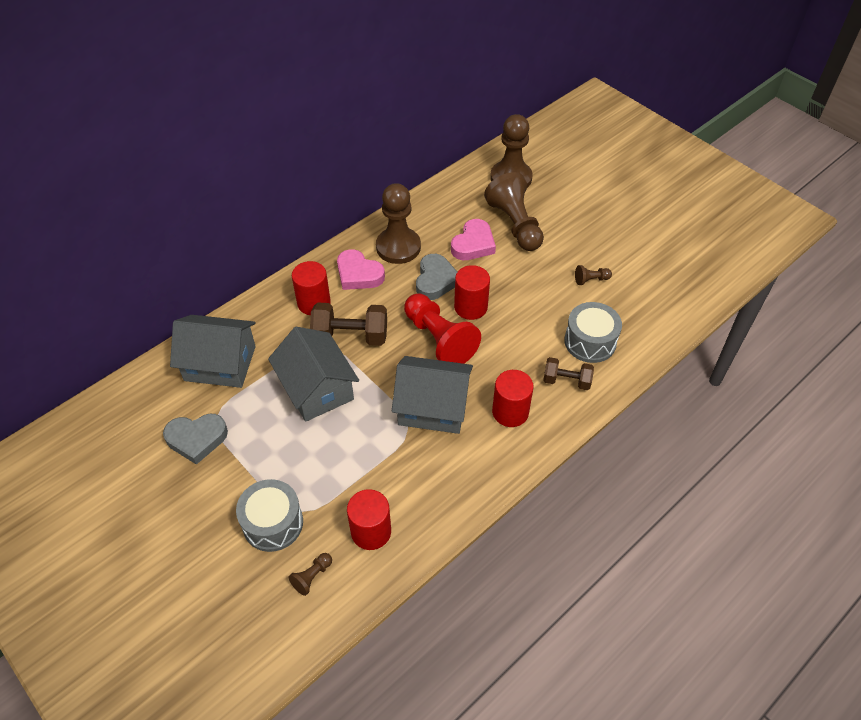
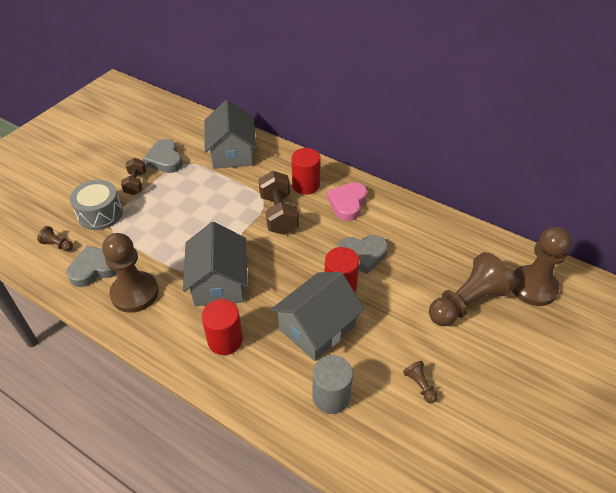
camera: 75 degrees right, 5 degrees down
(317, 388) = (221, 207): grey house -> grey house (317, 327)
(371, 531) = (95, 269): red cylinder -> grey heart
(398, 247) = (390, 221): brown pawn -> brown pawn (135, 293)
(439, 339) = (294, 271): red pawn -> none
(473, 244) = (421, 274): pink heart -> none
(566, 381) = (273, 382): brown dumbbell -> brown dumbbell (136, 183)
(590, 342) = (331, 396): grey drum -> grey cylinder

